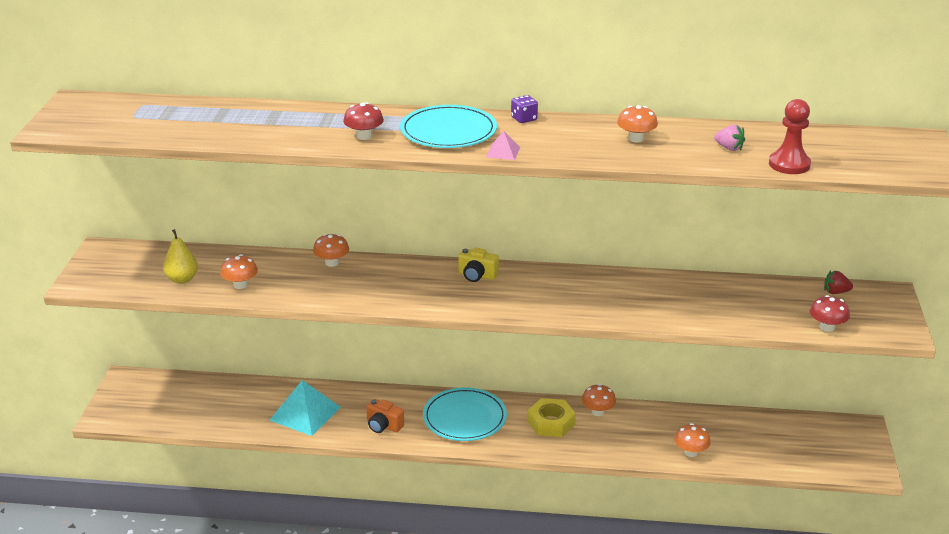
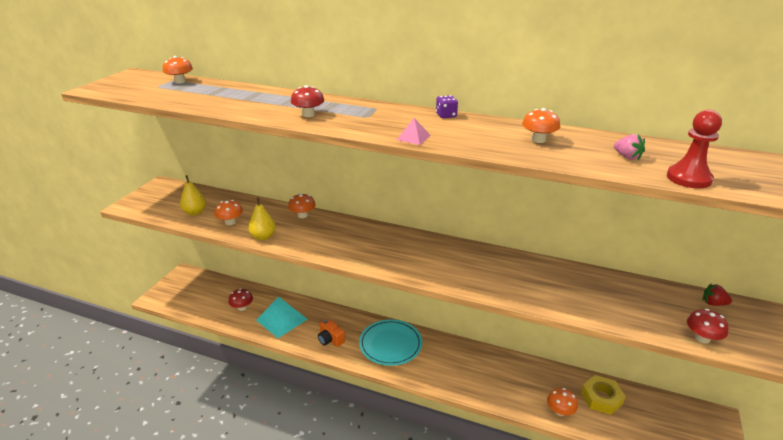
camera: 15 degrees right, 0 degrees up
(240, 408) = (242, 307): none -> red mushroom
(297, 296) = (263, 237): none -> yellow pear
(448, 131) = (378, 118): turquoise plate -> none
(477, 275) = (403, 240): yellow camera -> none
(551, 423) = (453, 361): yellow nut -> yellow nut (601, 398)
(598, 412) = (492, 358): orange mushroom -> orange mushroom (180, 81)

